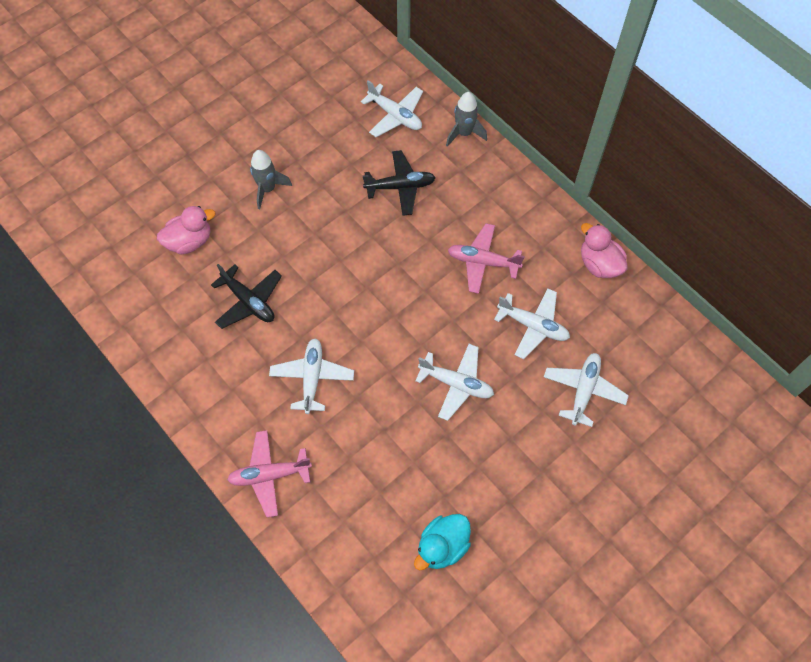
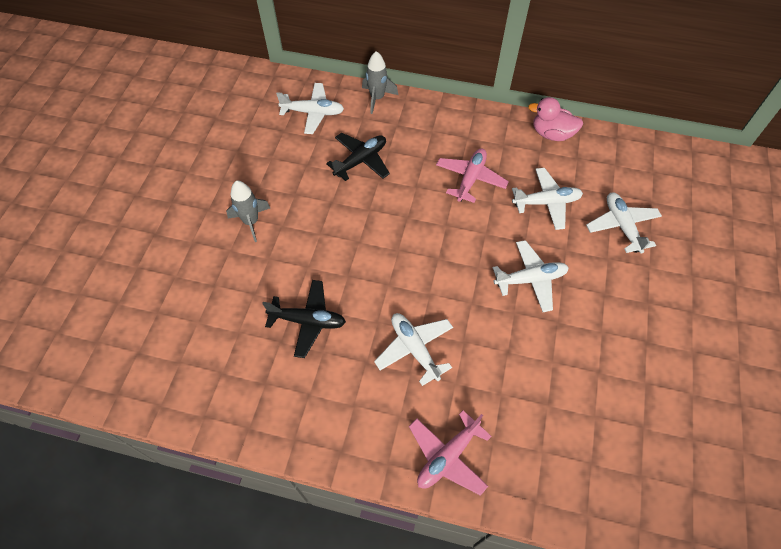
camera: 35 degrees left, 5 degrees down
(190, 241) = (213, 303): pink duck -> none
(442, 546) = (633, 413): turquoise duck -> none
(483, 262) = (470, 179): pink plane -> pink plane turned 135 degrees clockwise

